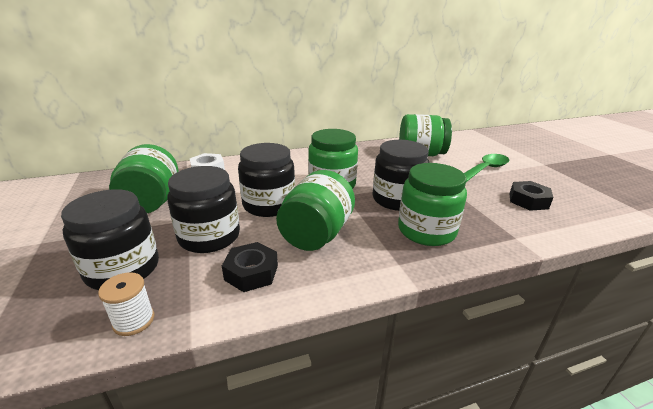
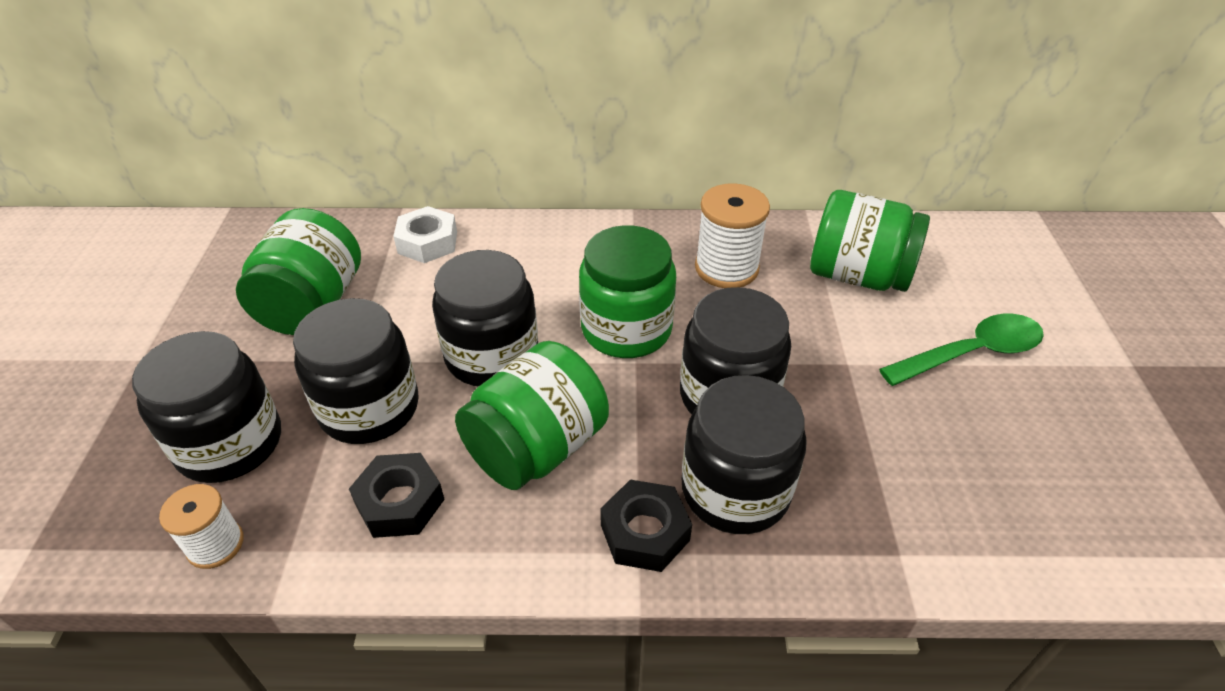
camera: 20 degrees right, 15 degrees up
(363, 159) = (726, 268): none -> white spool
(426, 231) = (735, 490): green jar -> black jar
(528, 201) = (1003, 466): black nut -> black nut (644, 532)

